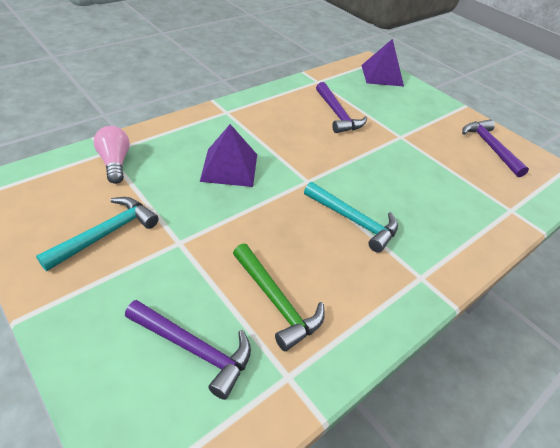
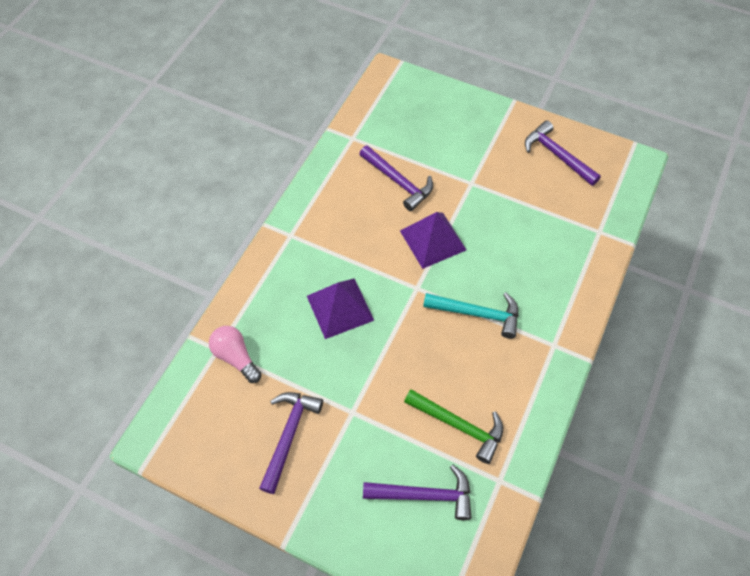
camera: 20 degrees left, 15 degrees up
(106, 234) = (289, 435): turquoise hammer -> purple hammer
(382, 75) = (412, 92): purple pyramid -> purple pyramid (432, 240)

